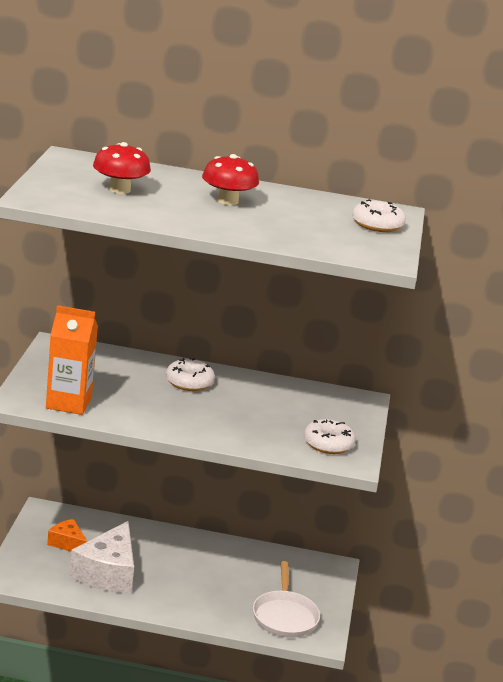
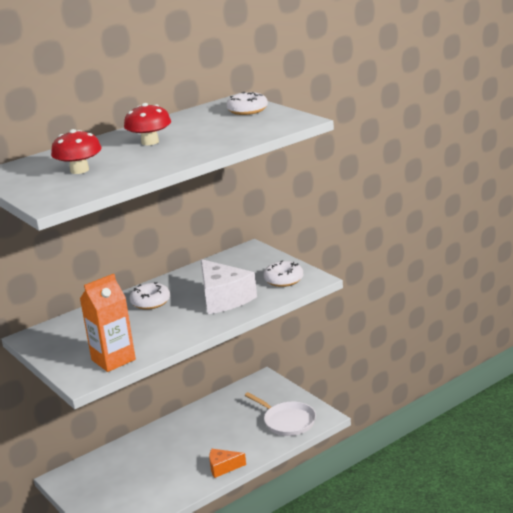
camera: 40 degrees left, 0 degrees up
(67, 543) = (108, 483): orange cheese -> orange cheese (223, 467)
(108, 573) = (161, 478): white cheese -> white cheese (223, 298)

